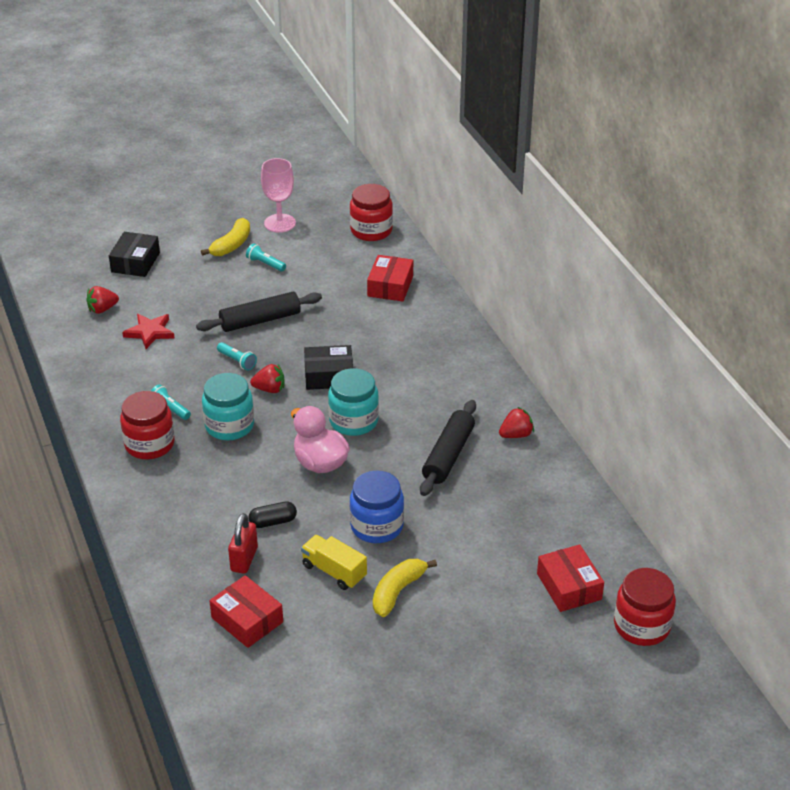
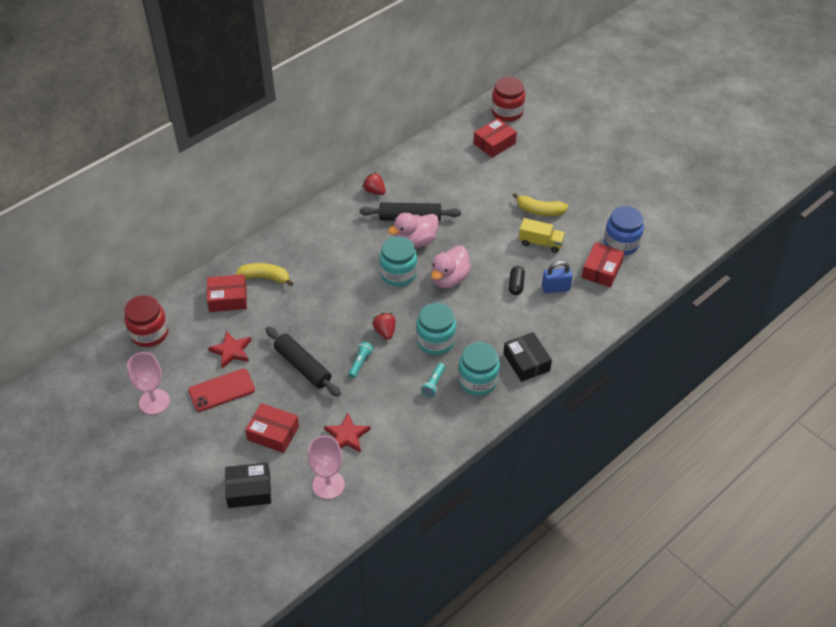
camera: 110 degrees left, 10 degrees up
(102, 309) = (328, 485): red strawberry -> pink goblet
(149, 444) = (478, 380): red jar -> turquoise jar
(189, 287) = (273, 433): none -> red box
(231, 245) = (200, 425): yellow banana -> yellow banana (265, 278)
(244, 559) = (555, 288): red padlock -> blue padlock
(265, 264) = (222, 390): turquoise flashlight -> red phone
(273, 522) = (516, 285): black capsule -> black capsule turned 45 degrees clockwise
(313, 277) = (231, 351): none -> red star
(329, 376) = (354, 302): black box -> black box (526, 362)
(334, 571) = (540, 243): yellow truck -> yellow truck turned 90 degrees counterclockwise
(377, 526) = (492, 234): blue jar -> blue jar (621, 243)
(402, 449) = (415, 241): none -> pink duck

